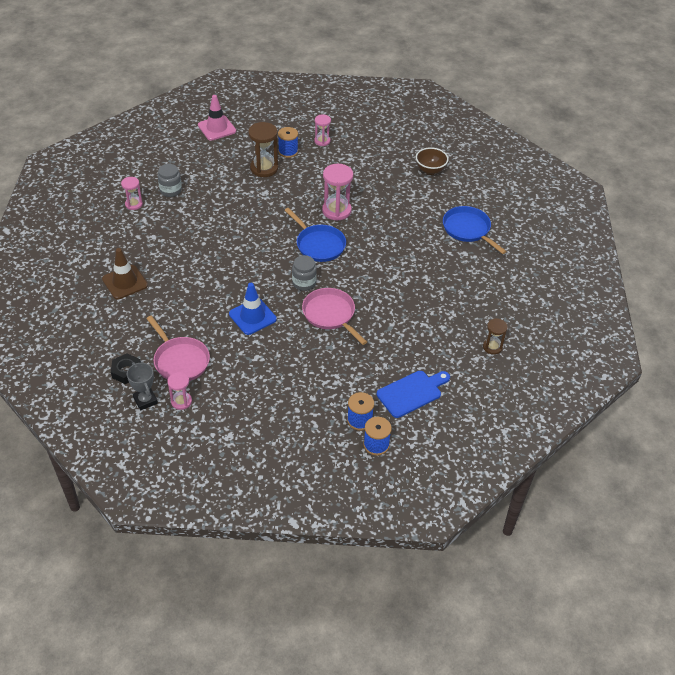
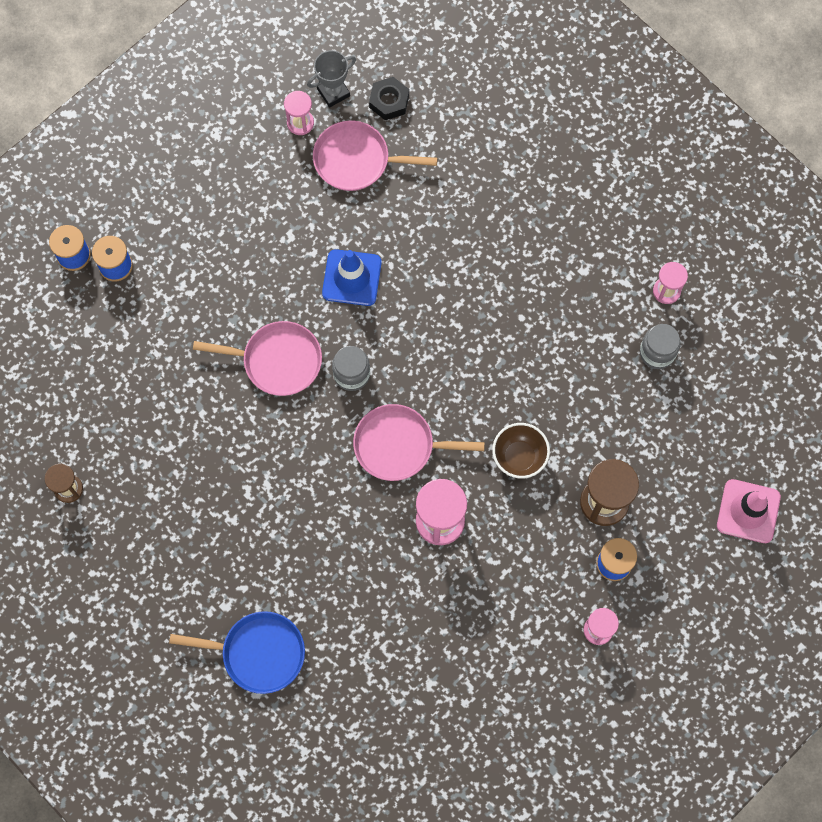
camera: 135 degrees right, 25 degrees up
(125, 282) = (529, 188): brown traffic cone -> none
(145, 400) = (333, 92): grey trophy -> grey trophy turned 45 degrees counterclockwise
(318, 245) = (399, 445): blue pan -> pink pan
(412, 393) = (96, 346): blue cutting board -> none
(430, 170) = (408, 719): brown bowl -> brown bowl (519, 457)

